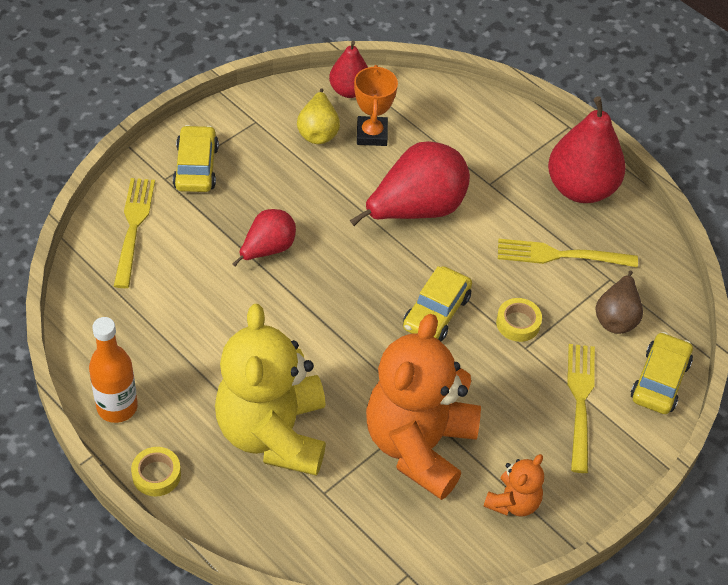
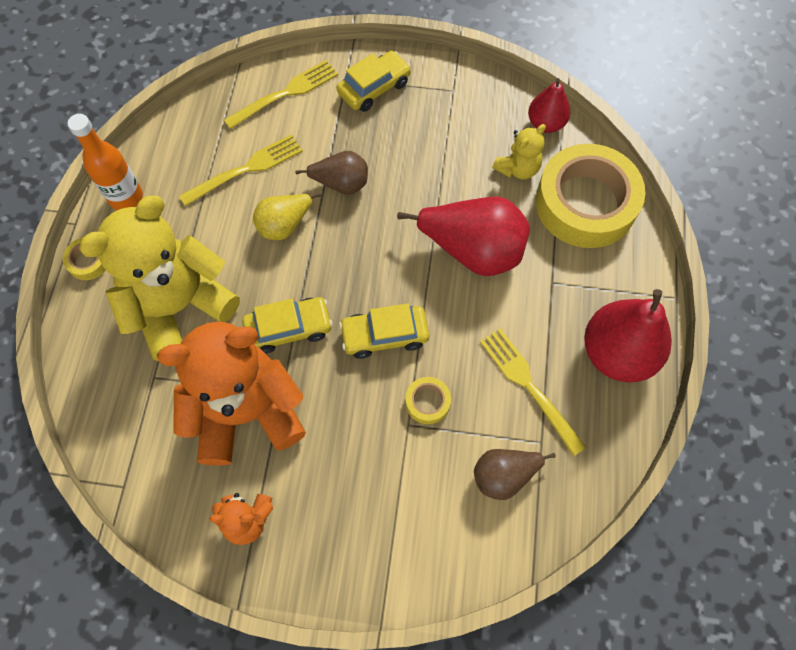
camera: 55 degrees right, 15 degrees up
(267, 249) = (341, 184): red pear -> brown pear
(318, 132) = (483, 134): yellow pear -> yellow pear (284, 225)
(372, 134) = (517, 169): orange trophy -> yellow teddy bear
(443, 118) = (585, 203): none -> yellow tape
(580, 402) = (389, 505): yellow fork -> yellow fork (246, 169)
(659, 380) = (468, 557): yellow car -> yellow car (289, 328)

